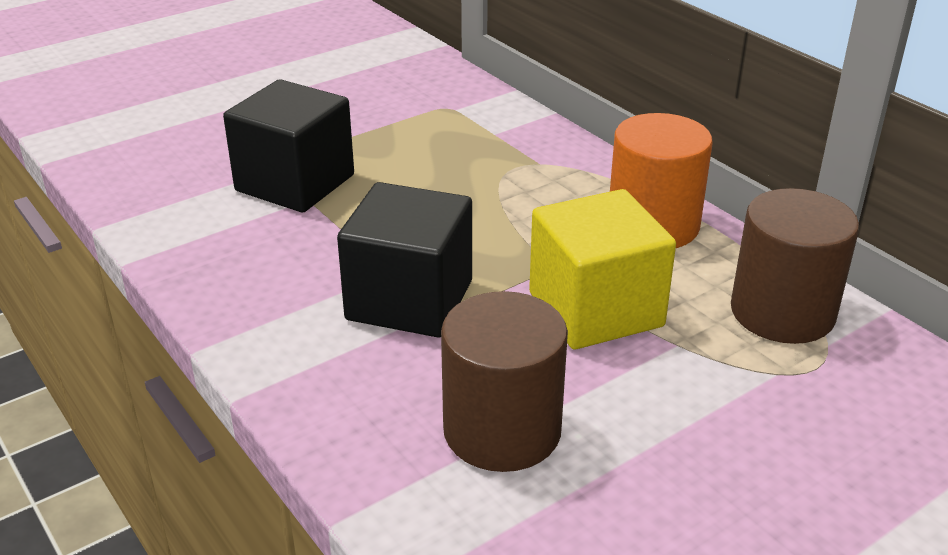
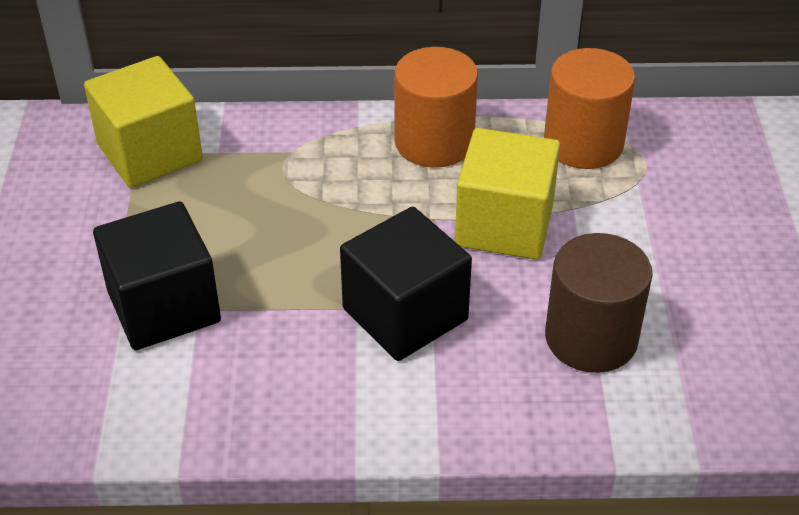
camera: 55 degrees left, 10 degrees up
(454, 108) = (150, 152): none -> yellow cube
(782, 312) = (583, 143): brown cylinder -> orange cylinder

